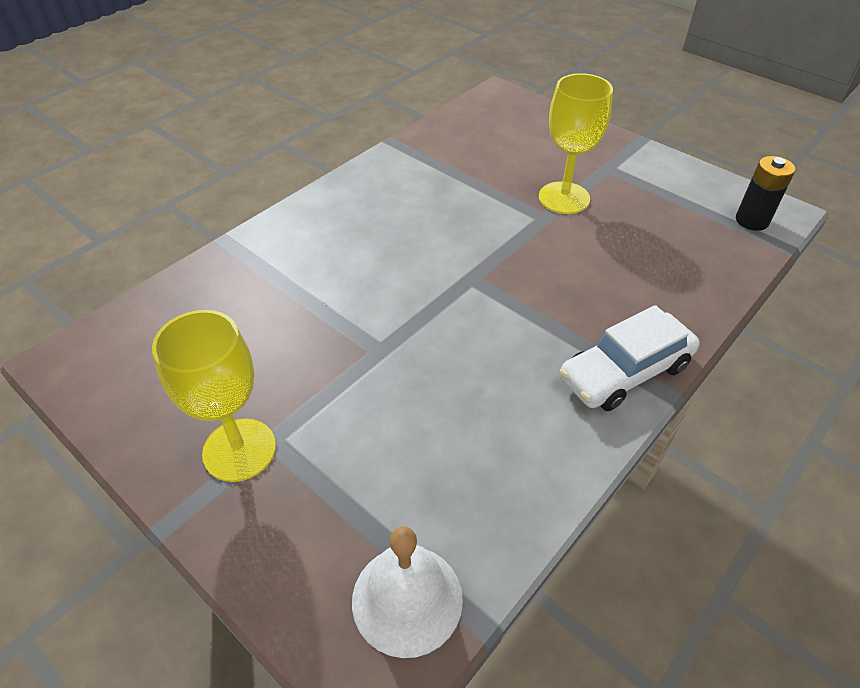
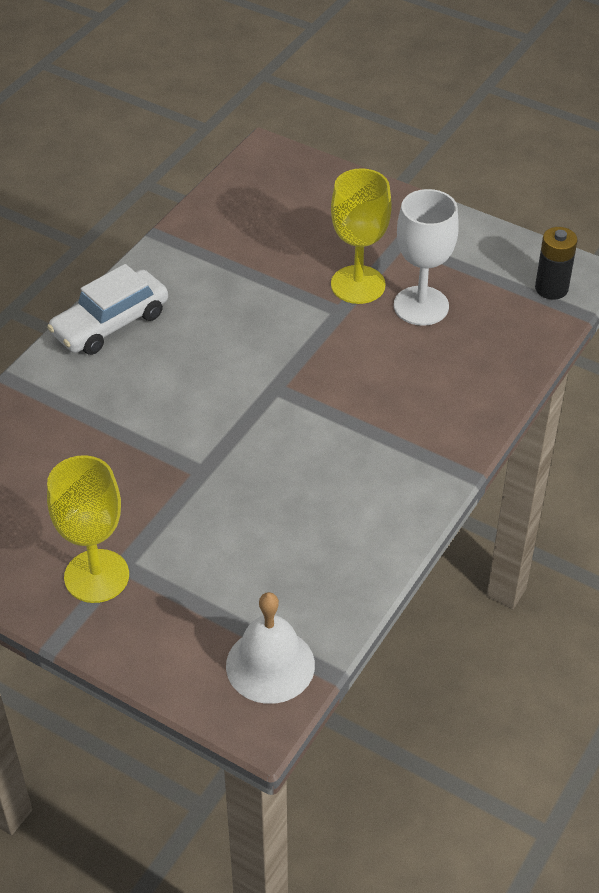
camera: 10 degrees left, 0 degrees up
(622, 222) = (421, 306): none -> white goblet
(625, 372) = (431, 461): white car -> white car (110, 323)

